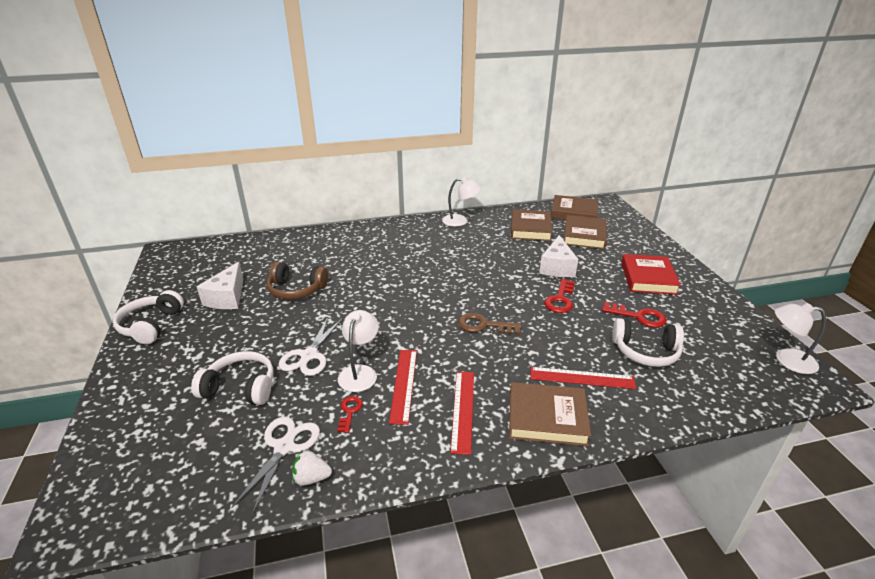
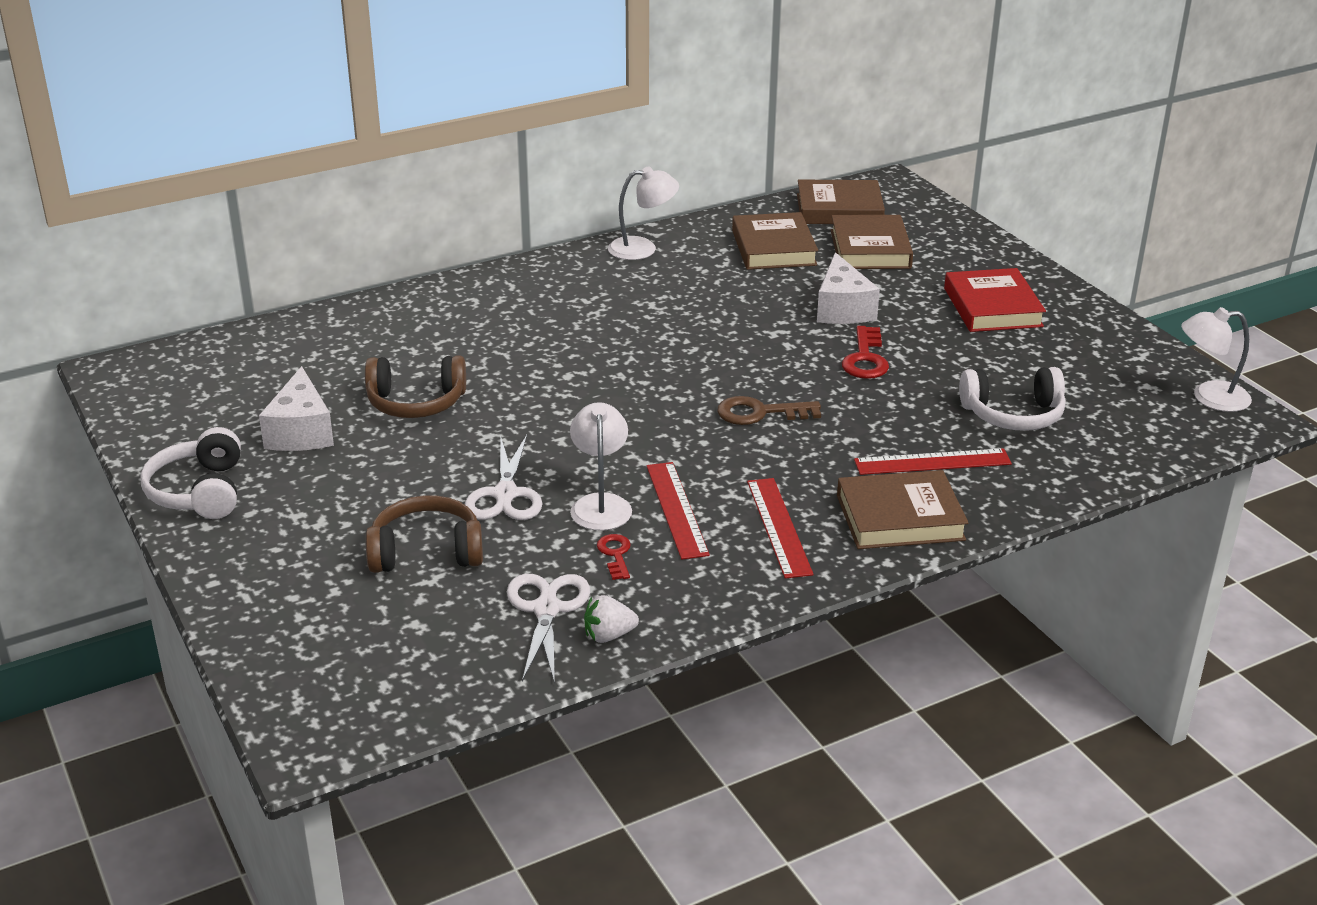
camera: 15 degrees left, 0 degrees up
(240, 388) = (426, 552): white headphones -> brown headphones
(638, 316) = (991, 367): red key -> none

